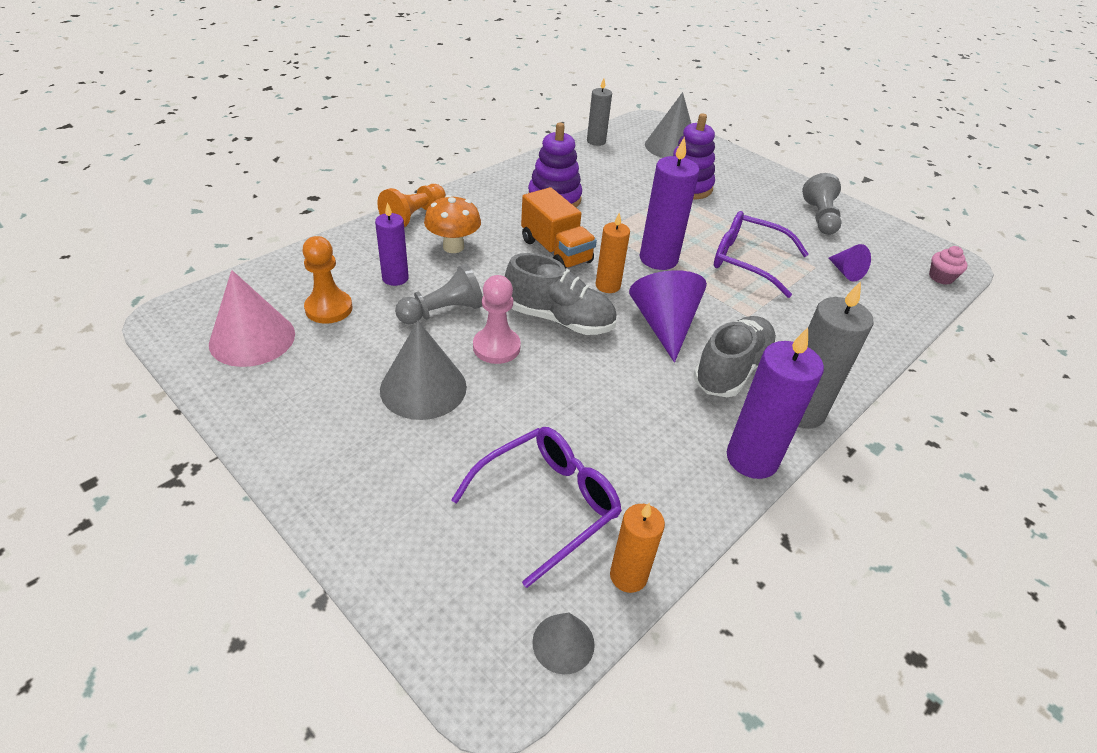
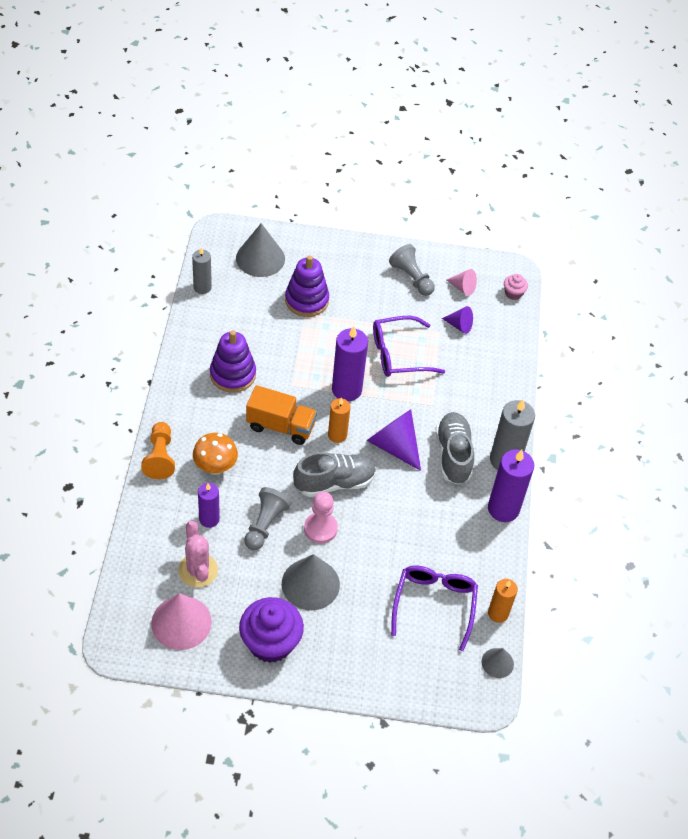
camera: 40 degrees left, 10 degrees up
(309, 413) = (270, 642): none -> purple cupcake
(329, 308) = (198, 570): orange pawn -> pink cactus
(876, 248) = (463, 288): none -> pink cone

